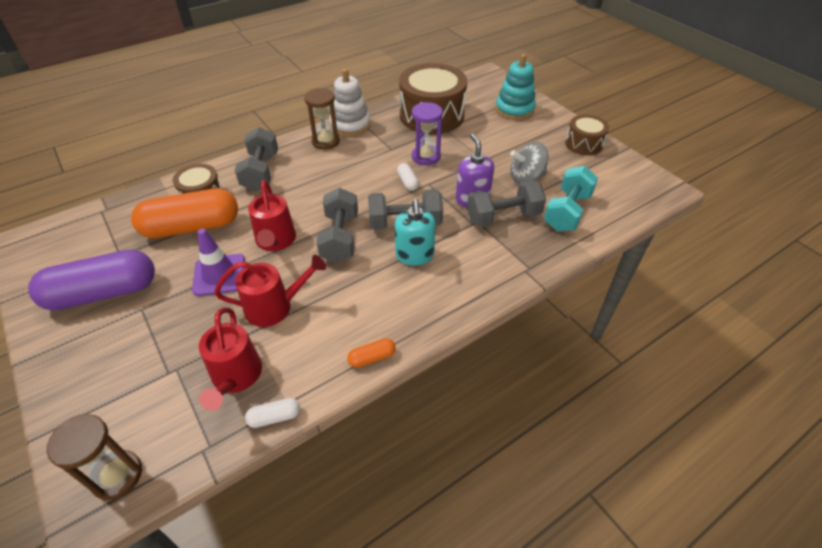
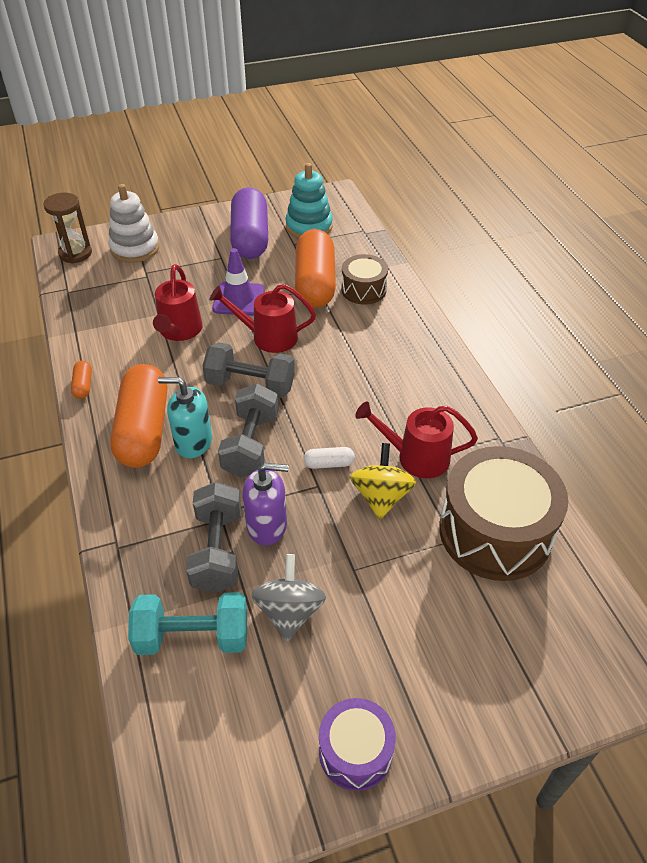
camera: 105 degrees right, 0 degrees up
(235, 377) = (118, 305): red watering can -> red watering can (416, 457)
(261, 172) = (393, 333): grey dumbbell -> none
(274, 417) = (67, 323): white capsule -> none
(325, 141) = (445, 395): brown hourglass -> none
(350, 125) = (483, 426): white stacking toy -> white stacking toy (135, 248)
(412, 290) = (144, 430): none -> orange capsule
(426, 157) = (381, 497): purple hourglass -> yellow spinning top
(514, 109) = (497, 671): turquoise stacking toy -> turquoise stacking toy (309, 227)
(567, 212) = (193, 637): turquoise dumbbell -> turquoise dumbbell turned 45 degrees counterclockwise
(584, 144) = (355, 751): brown drum -> purple drum

